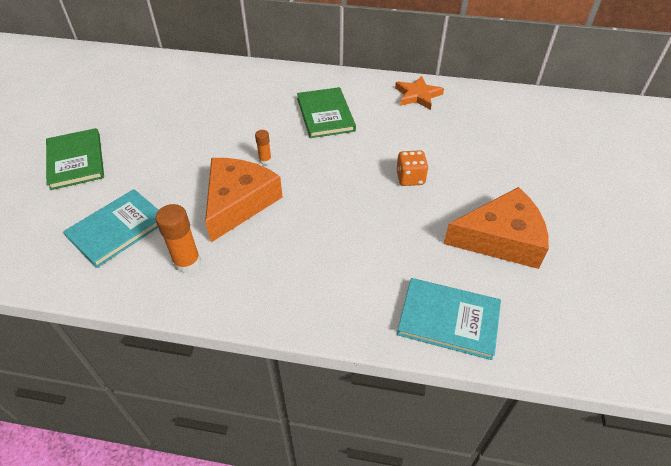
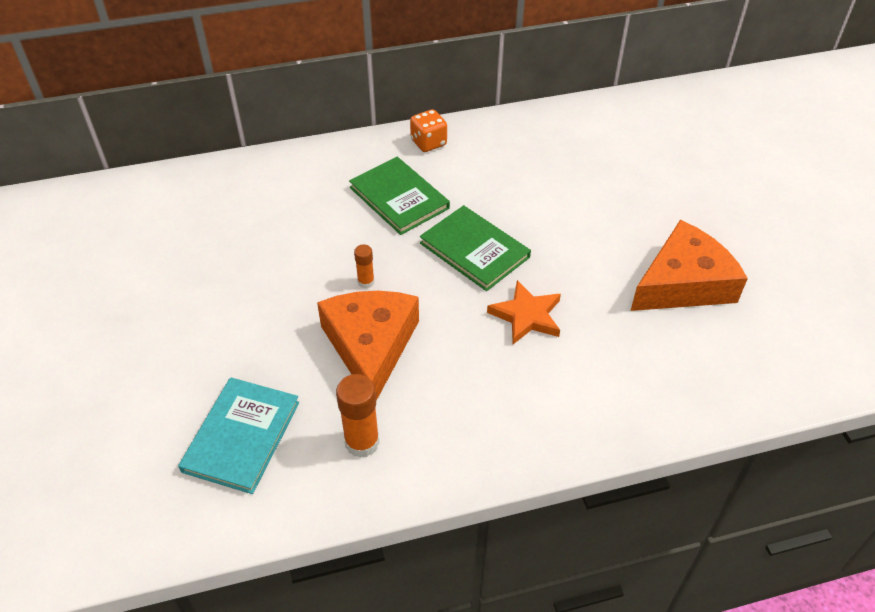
camera: 25 degrees left, 0 degrees up
(76, 161) = (110, 369): green book -> green book (474, 250)
(410, 178) = (548, 246): orange dice -> orange dice (428, 143)
(417, 95) = (492, 139): orange star -> orange star (526, 315)
(448, 319) = (685, 391): turquoise book -> none

